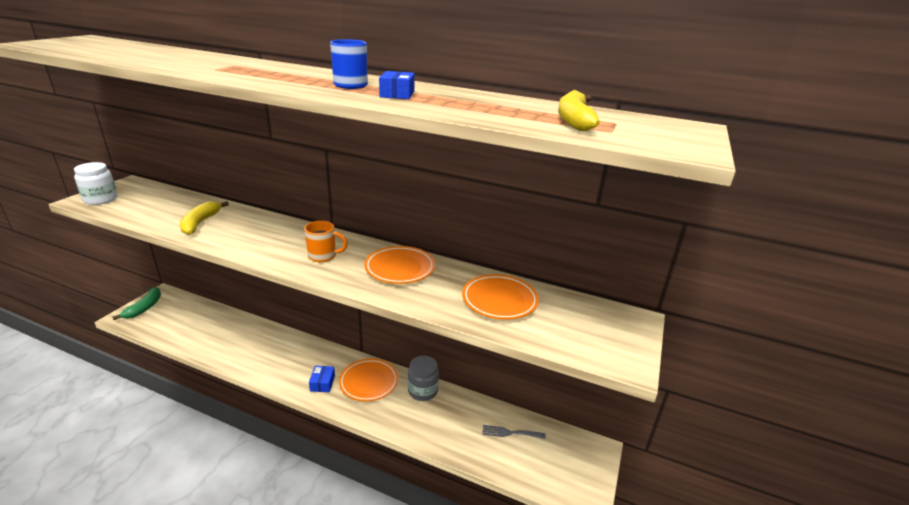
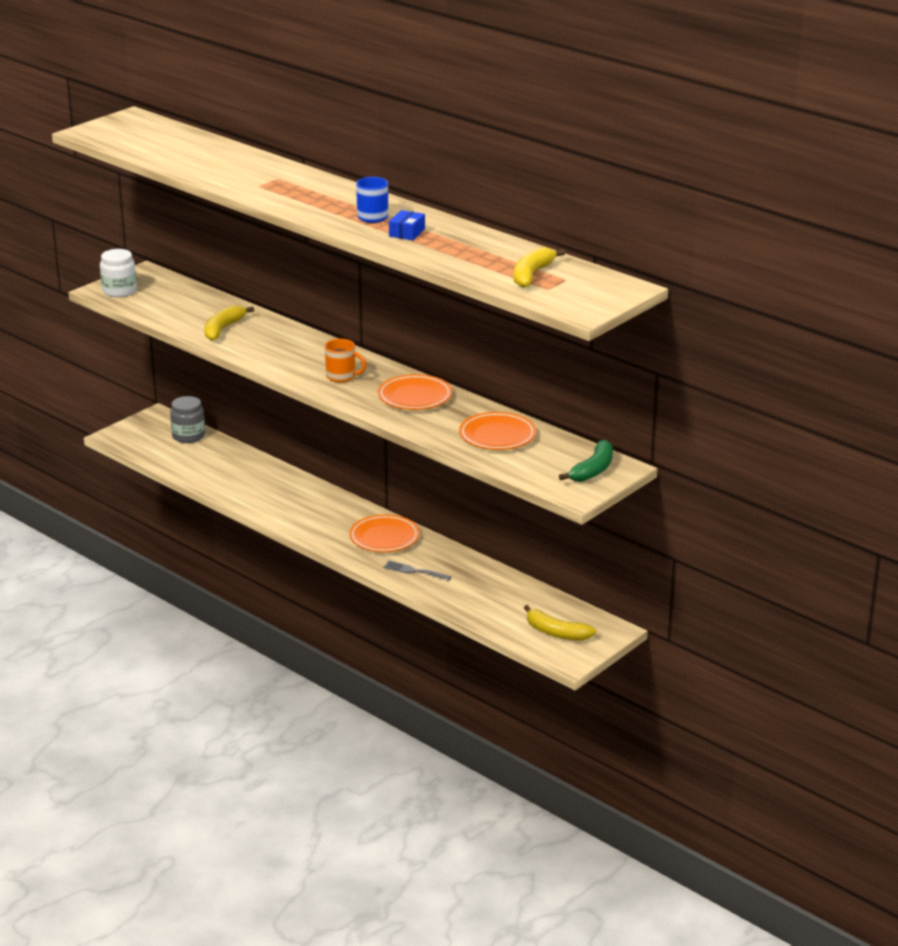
camera: 20 degrees right, 0 degrees up
(144, 308) = (138, 429): green banana -> green banana (593, 470)
(322, 383) = (332, 531): blue box -> none
(423, 390) = (443, 554): grey jar -> grey jar (188, 436)
(510, 433) = (522, 602): grey fork -> grey fork (414, 571)
(556, 465) = (556, 633): none -> yellow banana

